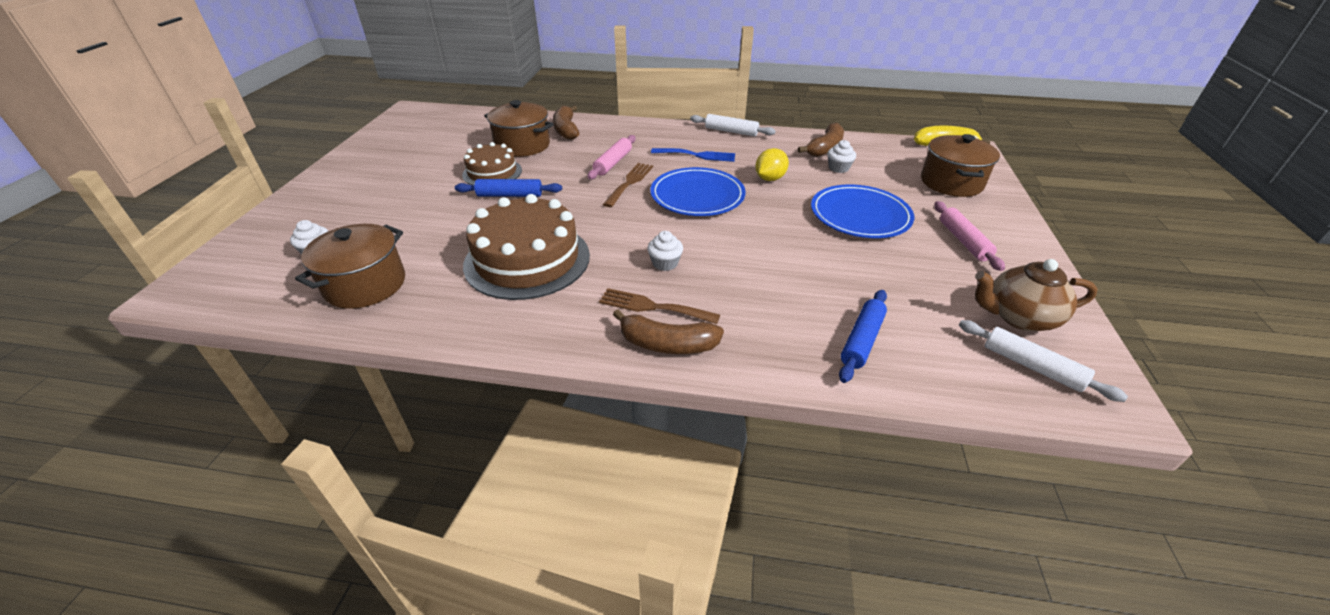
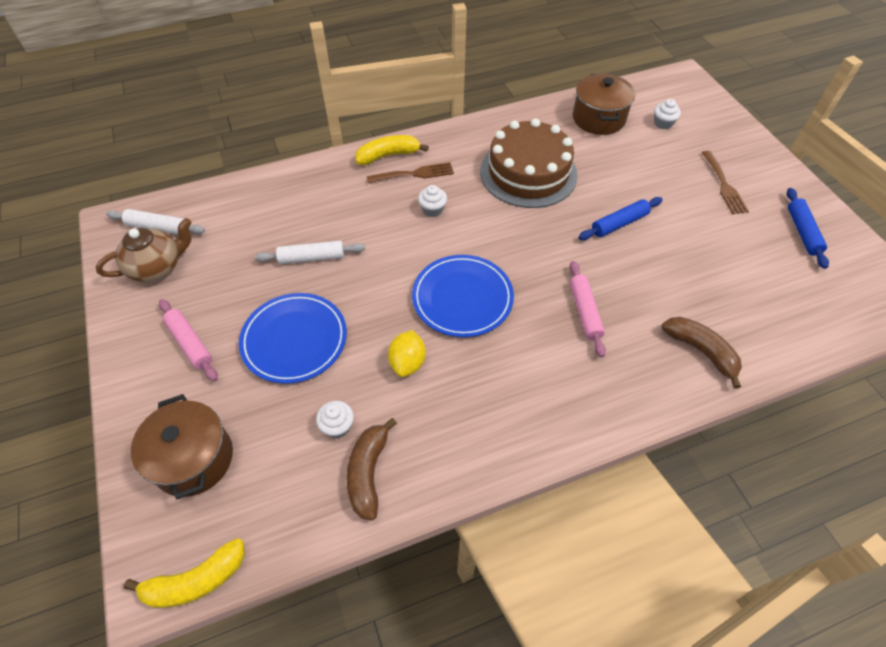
camera: 150 degrees right, 15 degrees up
(492, 172) = (672, 243): brown cake -> none
(522, 145) = (704, 297): brown pot -> none
(629, 182) = (539, 288): brown fork -> brown fork (724, 185)
(667, 344) = (388, 155): brown banana -> yellow banana
(697, 155) = (512, 372): blue fork -> none
(731, 131) = (511, 457): white rolling pin -> white rolling pin (312, 258)
(861, 340) = (270, 203): blue rolling pin -> blue rolling pin (802, 232)

